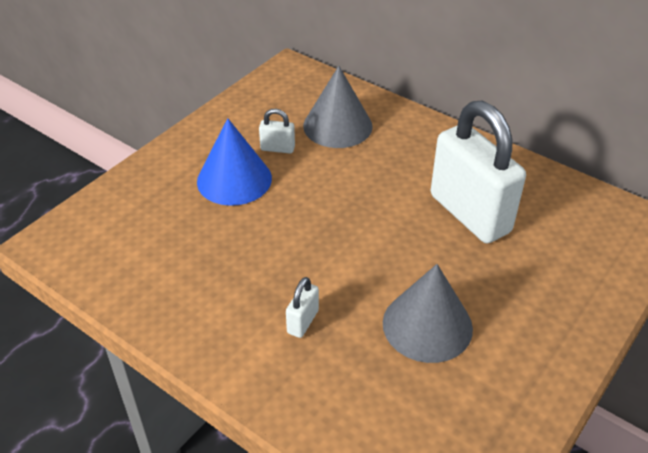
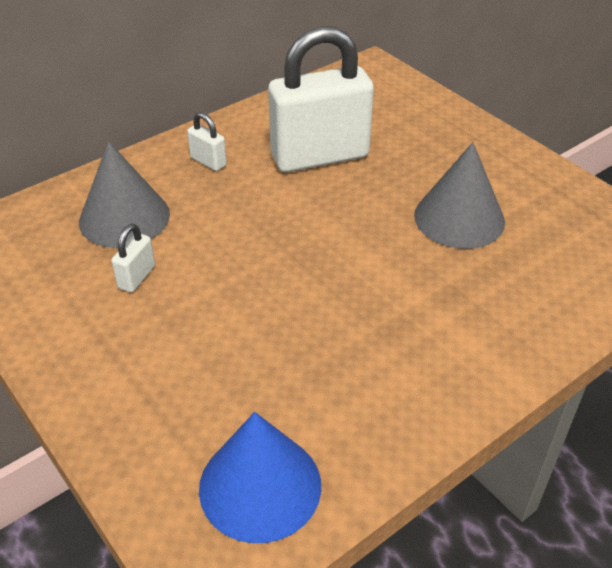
camera: 75 degrees left, 0 degrees up
(234, 179) = (176, 328): blue cone -> blue cone (260, 486)
(303, 322) = (436, 305): white padlock -> white padlock (208, 162)

